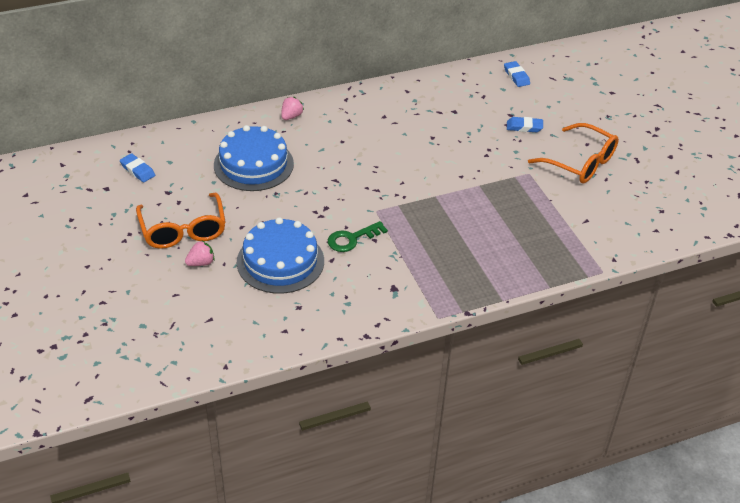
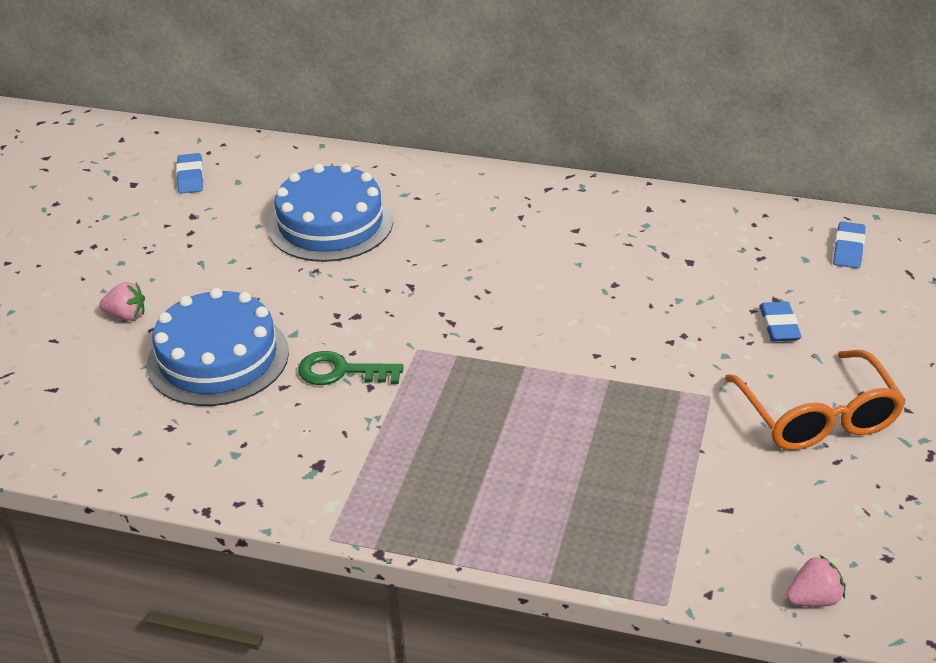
camera: 40 degrees right, 5 degrees down
(183, 230) = (154, 268): orange glasses -> none
(291, 116) = (448, 183): pink strawberry -> pink strawberry (813, 599)
(524, 127) = (779, 326): blue eraser -> blue eraser turned 45 degrees clockwise

